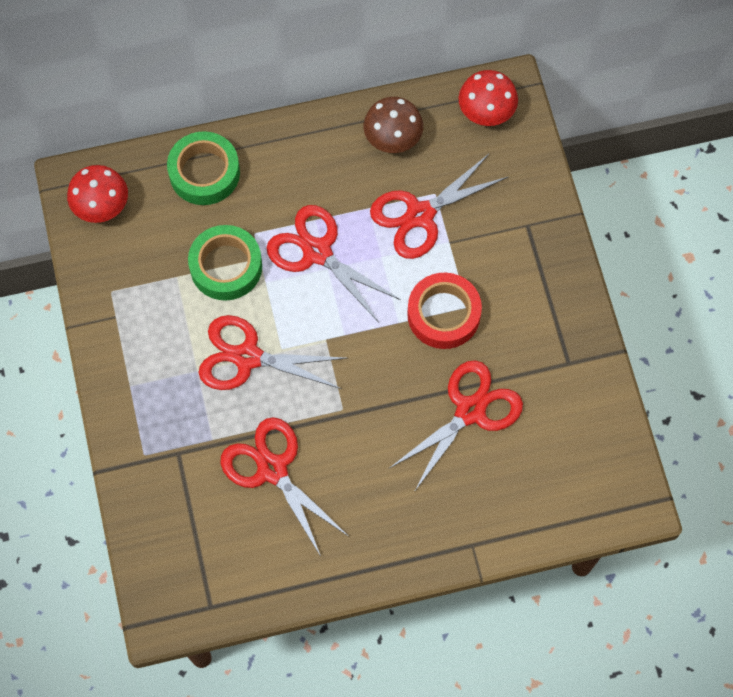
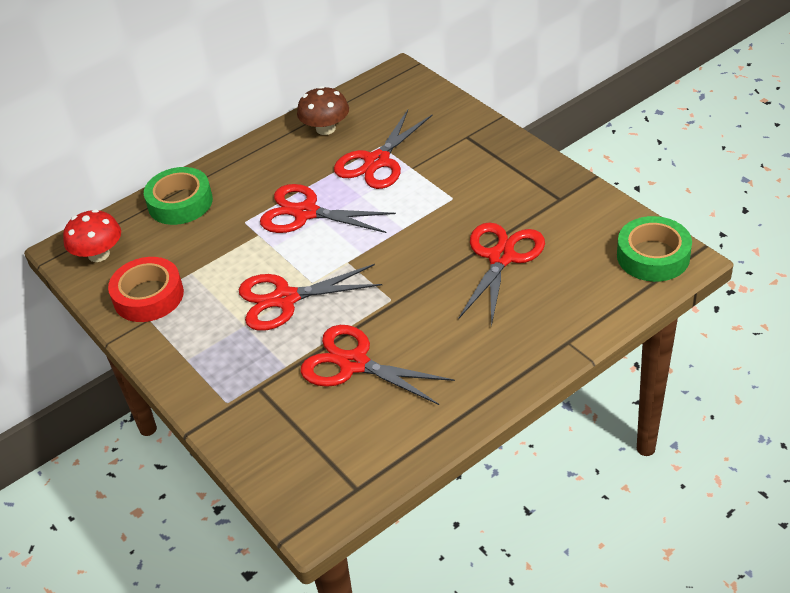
camera: 20 degrees left, 25 degrees down
(226, 266) = (232, 250): green tape -> green tape (653, 256)
(443, 314) = (437, 209): red tape -> red tape (148, 296)
(486, 111) = (389, 90): red mushroom -> none

